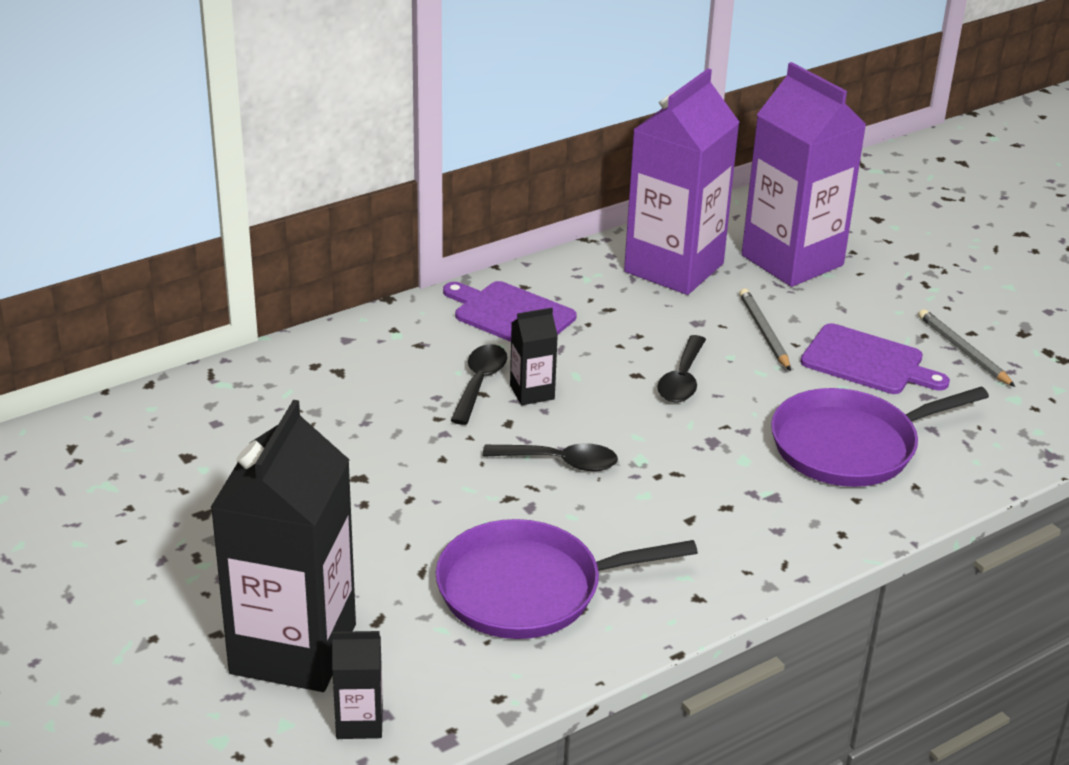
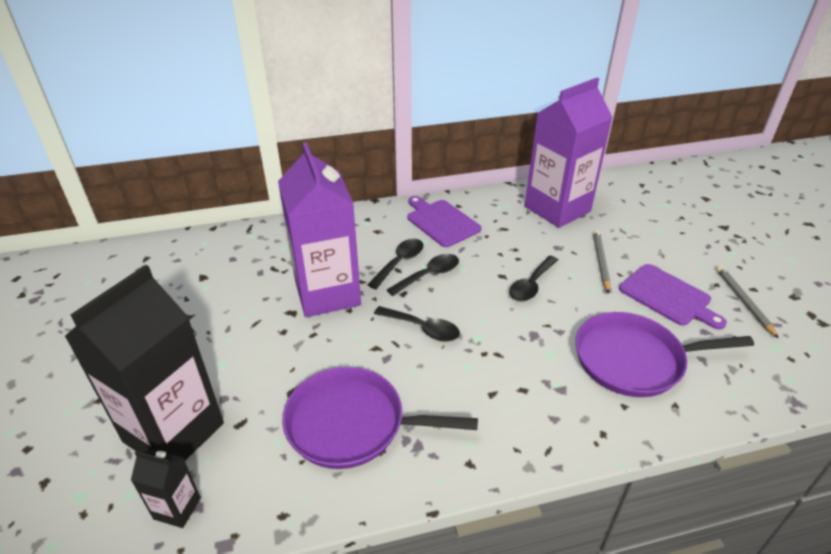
camera: 20 degrees right, 5 degrees up
(532, 392) = (429, 275): black carton -> black spoon
(792, 260) = (638, 216): purple carton -> purple carton (327, 293)

